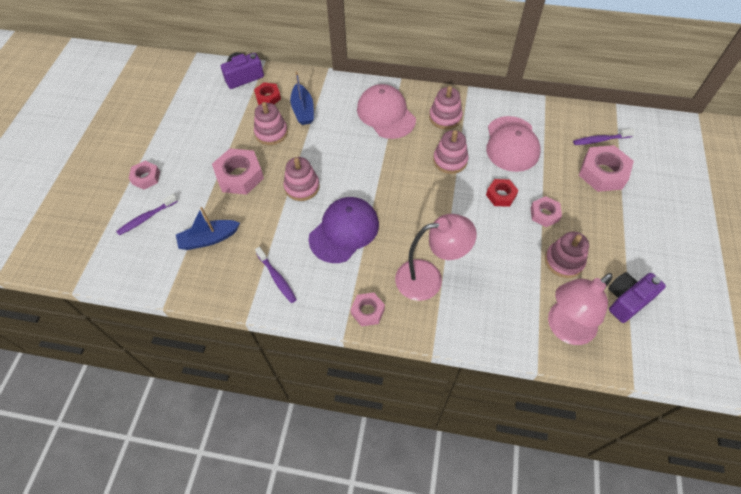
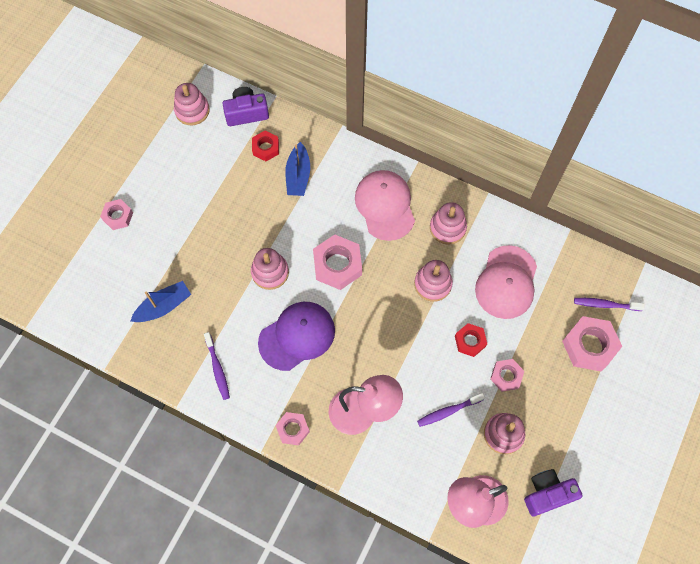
camera: 15 degrees right, 10 degrees up
(146, 218) = (109, 264): purple toothbrush -> purple toothbrush (448, 411)
(209, 239) = (163, 306): blue boat -> blue boat turned 150 degrees clockwise
(239, 176) = (211, 241): pink nut -> pink nut (337, 265)
(271, 133) = (257, 196): pink stacking toy -> pink stacking toy (192, 110)

